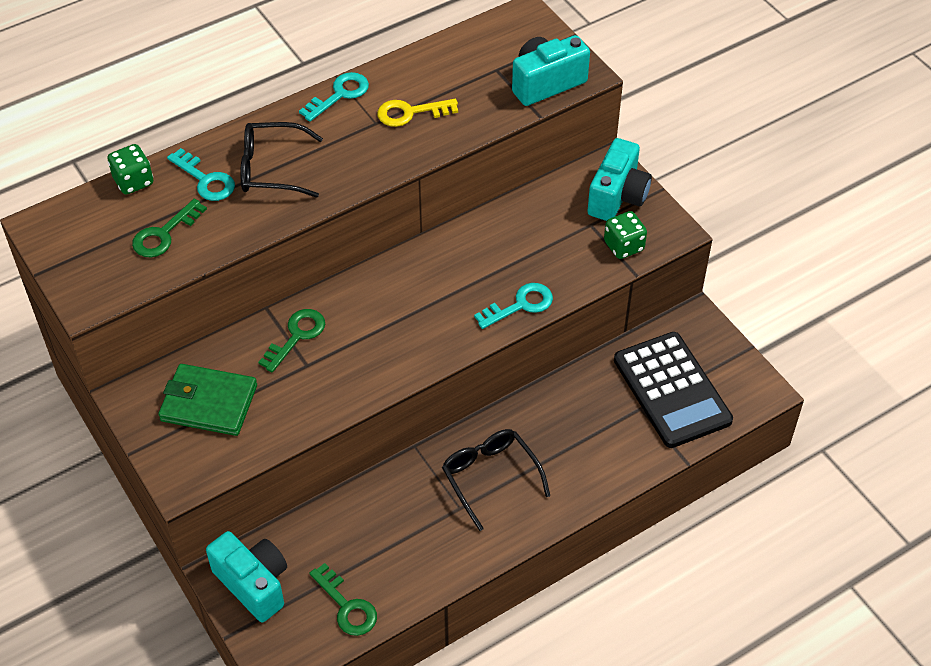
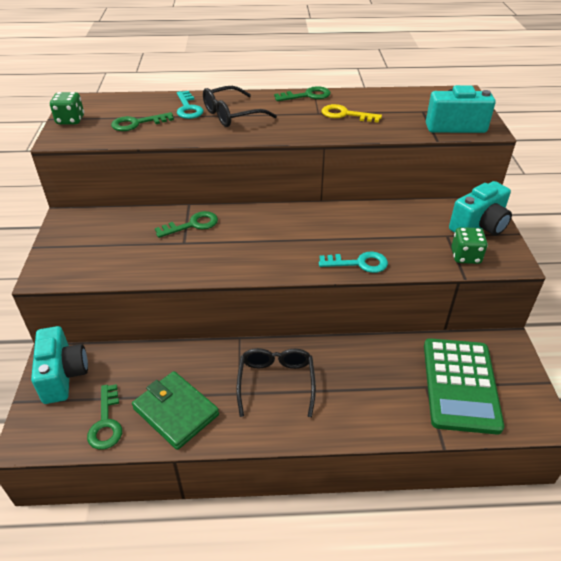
camera: 30 degrees right, 10 degrees down
(133, 181) = (148, 97): green dice -> green dice (70, 120)
(209, 403) = (105, 239): green wallet -> green wallet (176, 412)
(273, 169) = (232, 115): black glasses -> black glasses turned 60 degrees counterclockwise
(339, 95) = (307, 95): turquoise key -> green key
(672, 390) = (460, 385): black calculator -> green calculator

